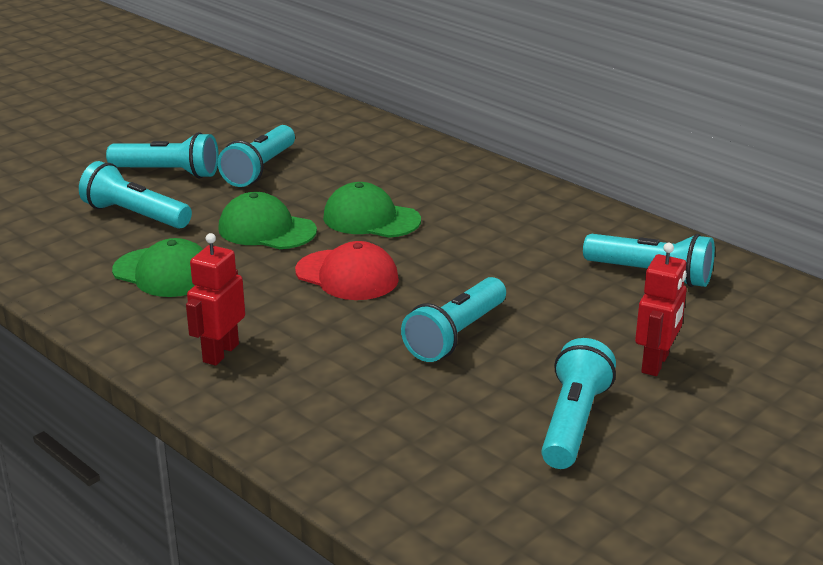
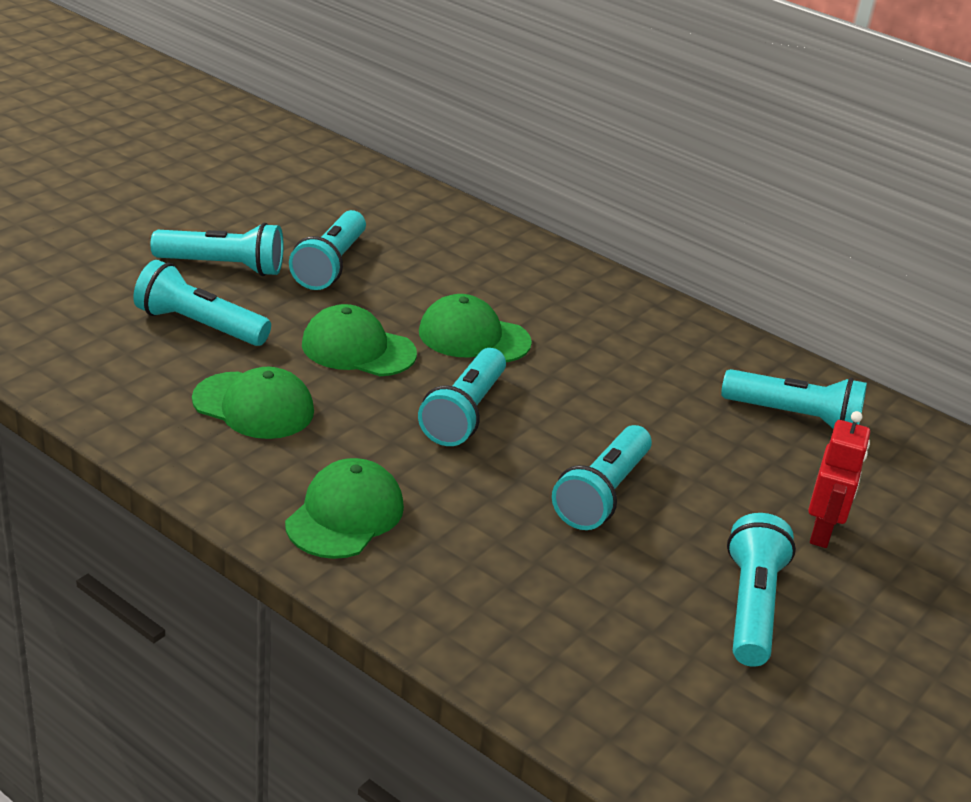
camera: 10 degrees left, 5 degrees up
(220, 353) = (345, 515): red robot -> green cap
(347, 275) = (464, 413): red cap -> turquoise flashlight

